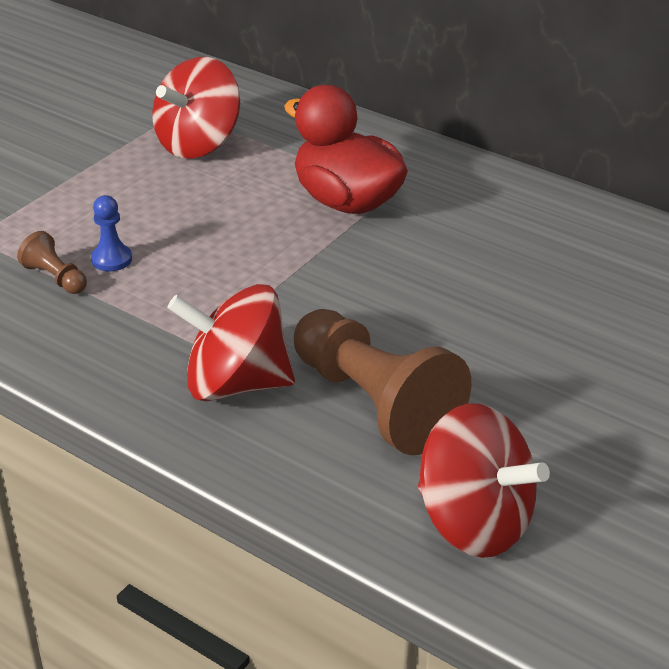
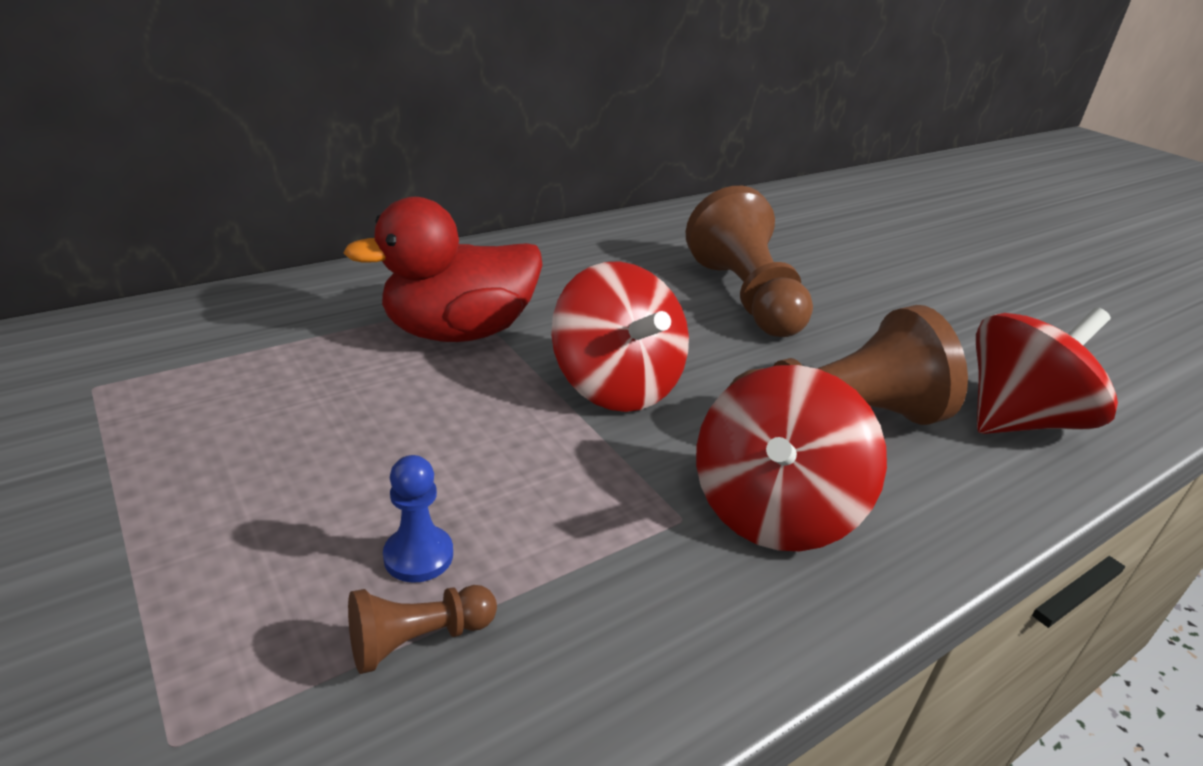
camera: 70 degrees left, 5 degrees down
(198, 144) = (204, 394): red spinning top -> red spinning top (616, 386)
(555, 325) = (745, 297): none -> brown pawn

